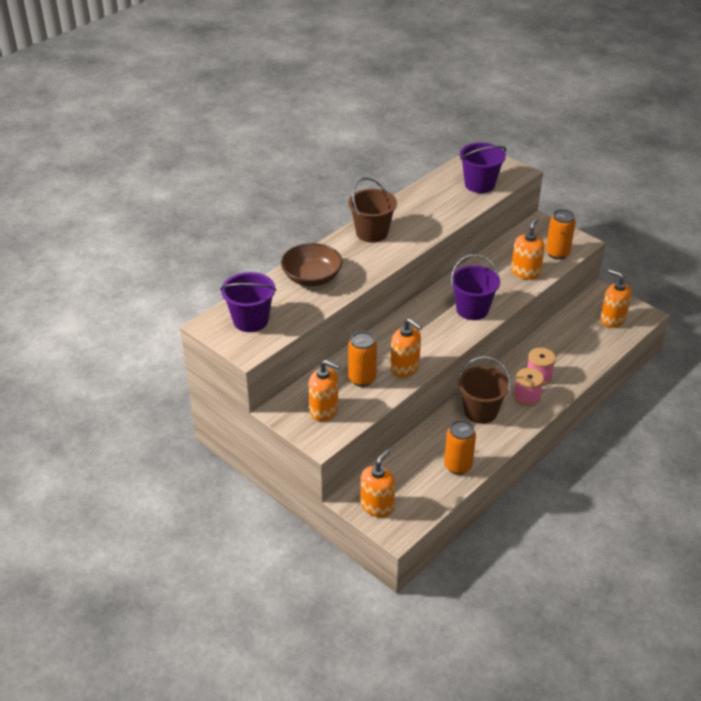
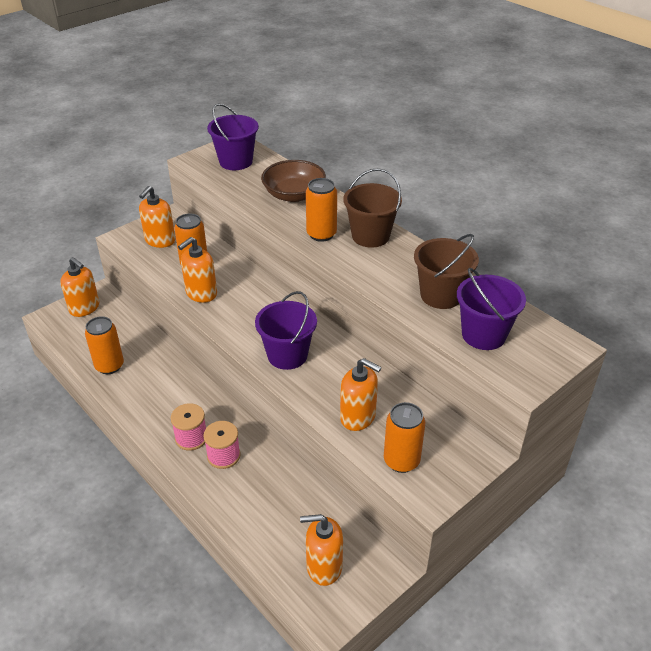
camera: 95 degrees right, 0 degrees up
(373, 258) = (321, 234): none -> orange can
(480, 411) = (180, 393): brown bucket -> brown bucket (441, 295)
(612, 319) = (324, 566): orange soap dispenser -> orange soap dispenser turned 135 degrees counterclockwise

